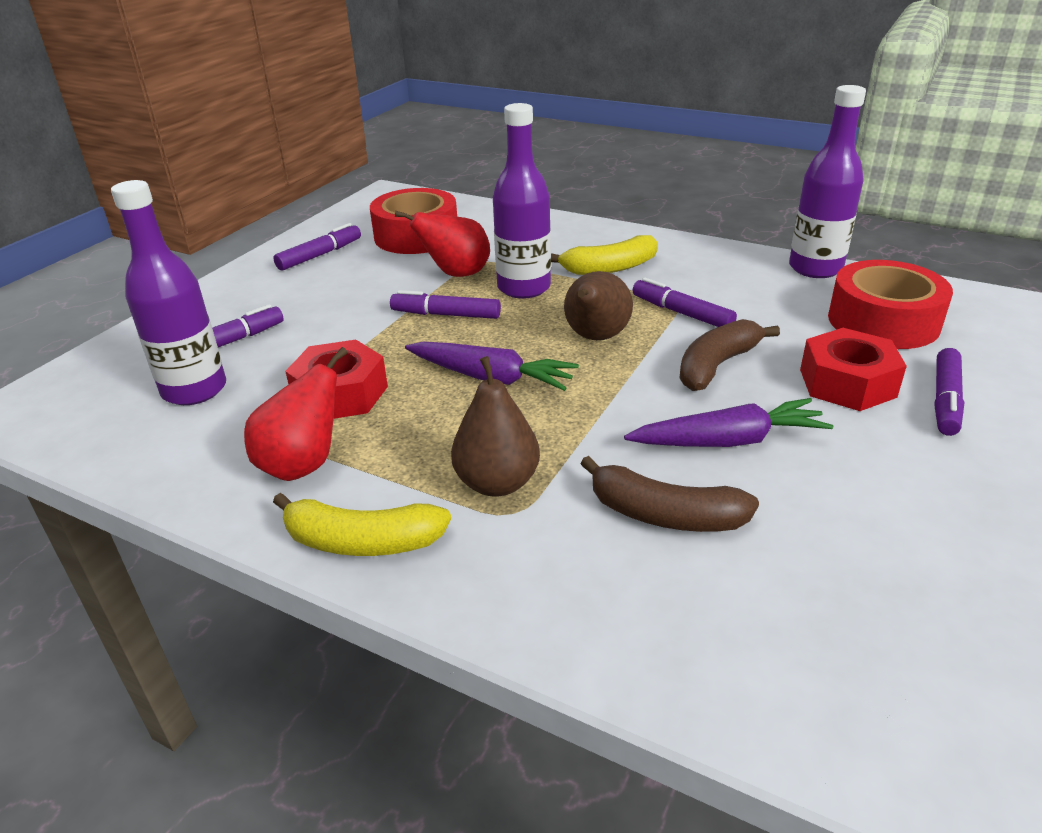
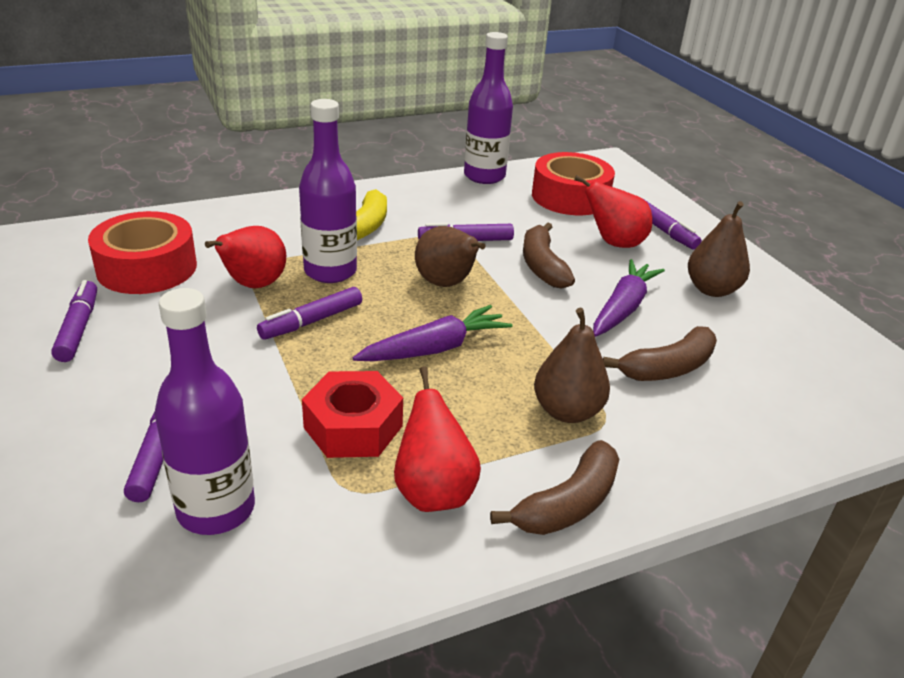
camera: 55 degrees left, 0 degrees up
(361, 541) = (568, 504): yellow banana -> brown banana
(847, 383) = (614, 243): red nut -> red pear
(884, 483) = (711, 289): none -> brown pear

